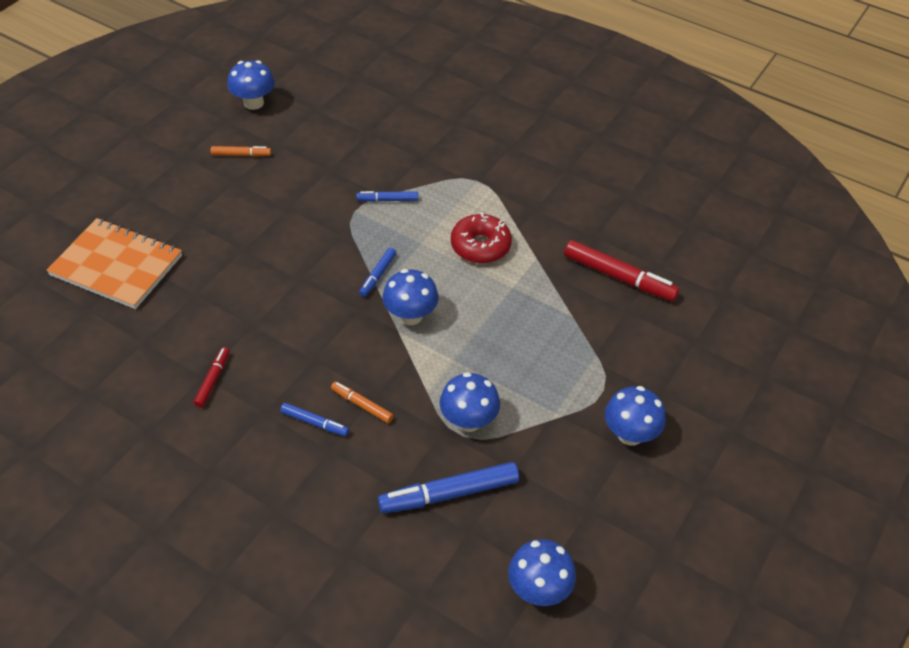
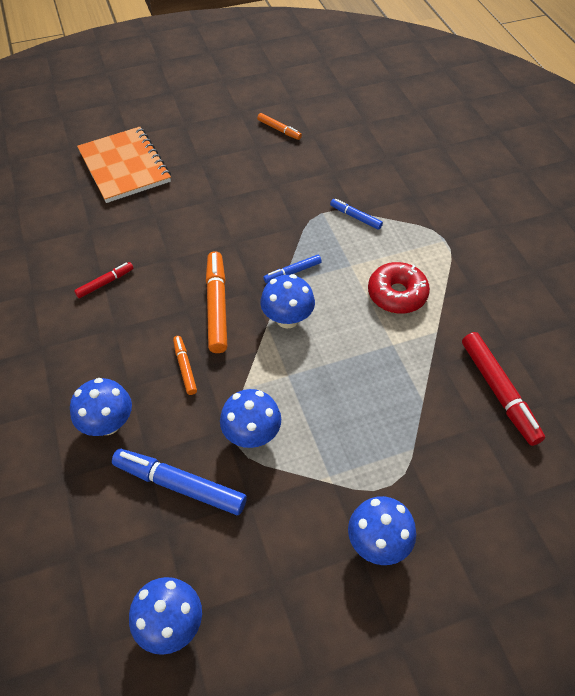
camera: 40 degrees right, 5 degrees up
(253, 103) = (323, 96): blue mushroom -> blue mushroom (108, 423)
(315, 423) = (139, 359): blue marker -> none
(339, 340) = (217, 306): none -> orange marker

